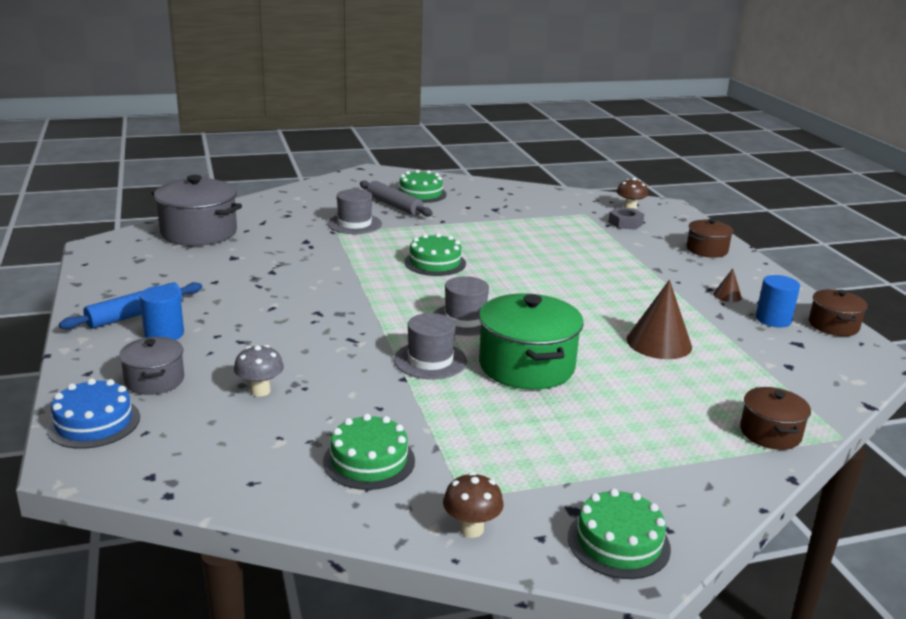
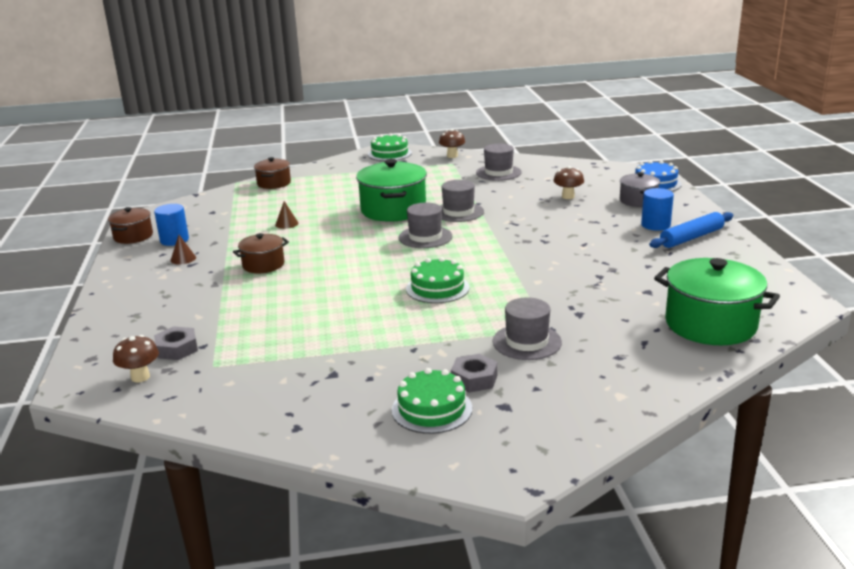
camera: 170 degrees left, 0 degrees up
(199, 233) = (710, 324): grey pot -> green pot
(260, 391) = (568, 197): grey mushroom -> brown mushroom
(369, 461) = (498, 172): green cake -> grey hat
(394, 205) = (474, 379): grey rolling pin -> grey nut
(659, 343) = (286, 224): brown cone -> brown cone, size x0.48
(707, 250) = (130, 308): brown pot -> brown pot (263, 265)

